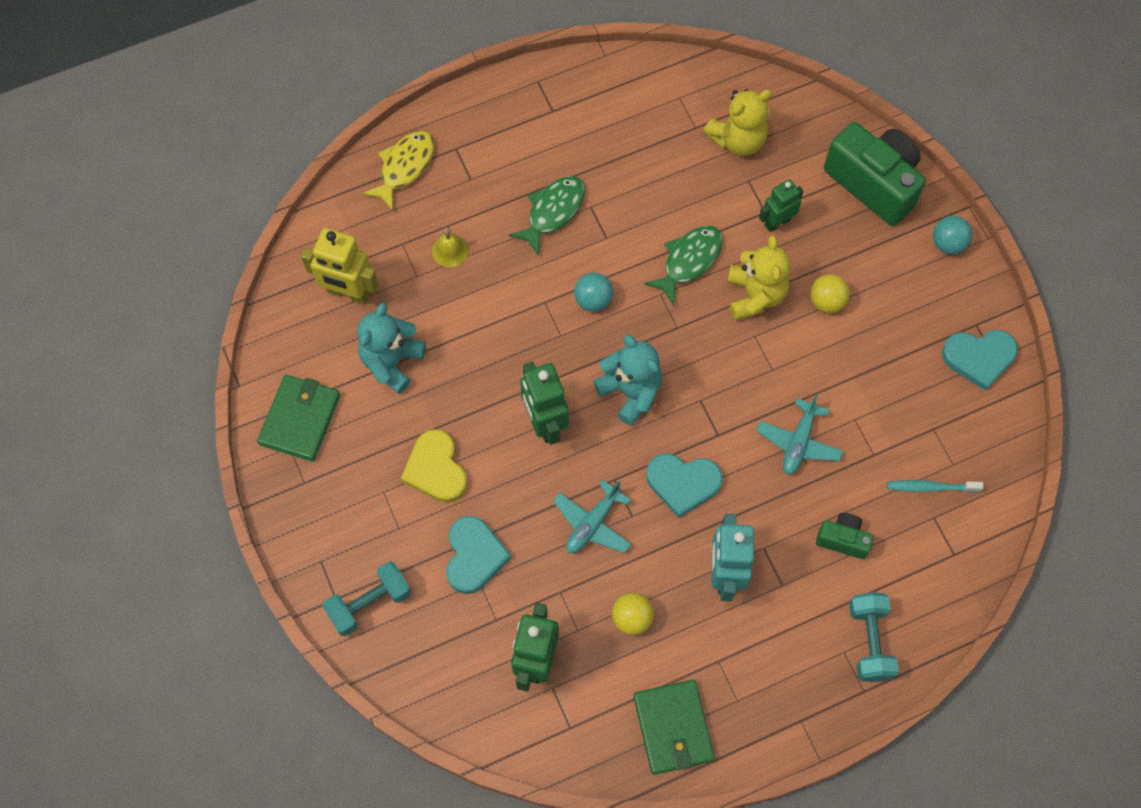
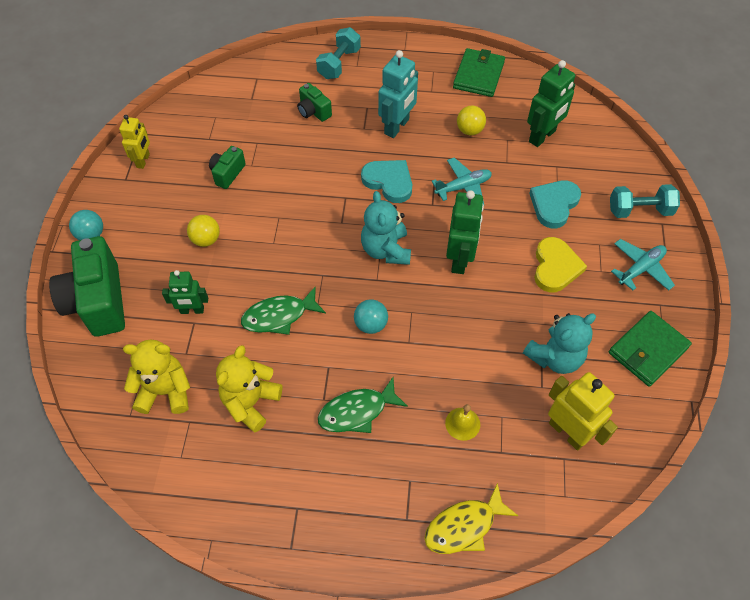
camera: 150 degrees left, 10 degrees down
(755, 295) = (251, 268): yellow teddy bear -> yellow teddy bear (251, 402)
(798, 442) = (297, 169): turquoise plane -> turquoise plane (640, 269)
(872, 393) = (227, 173): none -> green camera
(931, 487) = (239, 112): turquoise toothbrush -> none
(979, 358) = (143, 161): turquoise heart -> yellow robot

